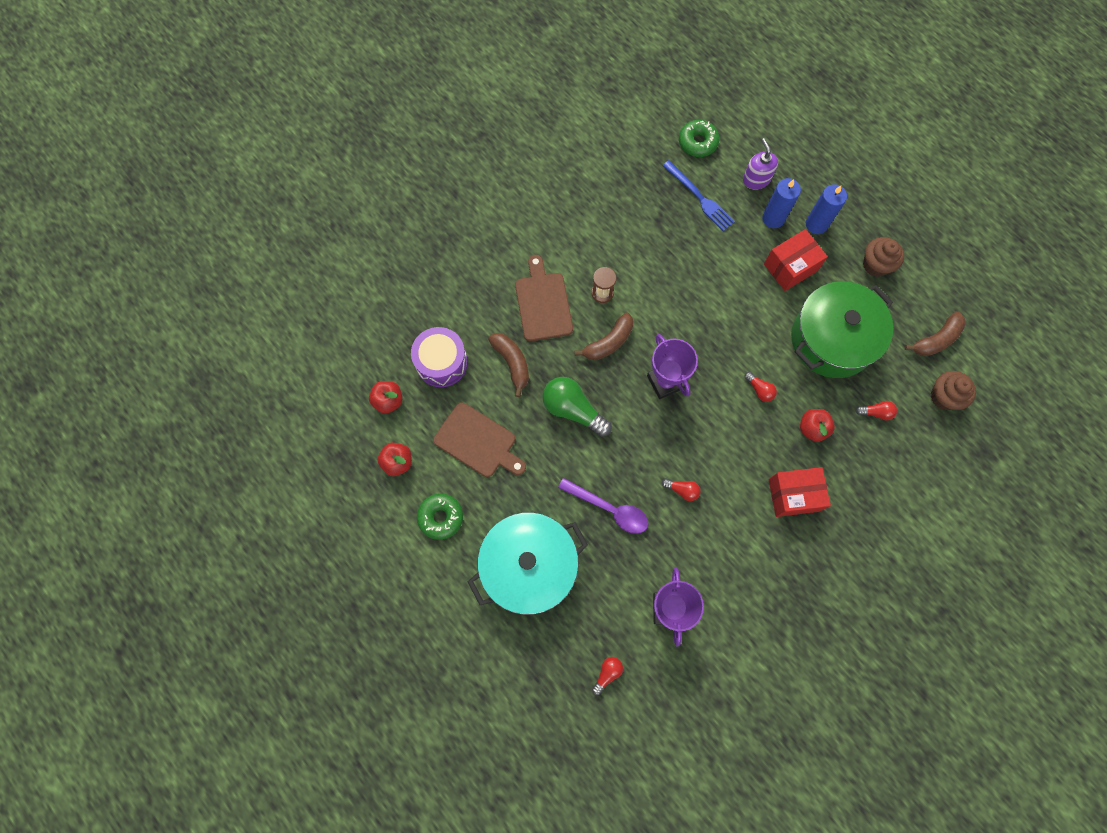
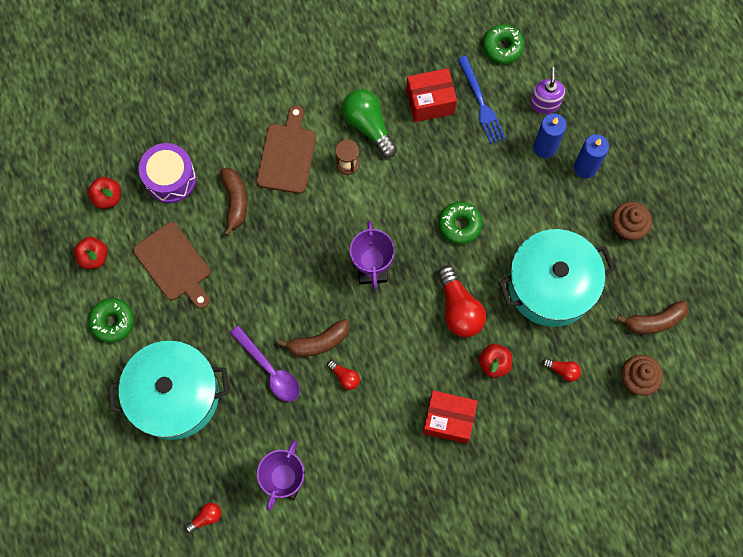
camera: 20 degrees right, 0 degrees up
(573, 410) = (274, 265): green light bulb -> green light bulb (368, 126)
(608, 342) = (333, 213): brown banana -> brown banana (318, 342)
(727, 313) = (459, 225): none -> green donut
(759, 390) = (459, 309): red light bulb -> red light bulb, size x2.03
(790, 267) = (540, 201): red box -> red box (430, 102)
(832, 339) = (551, 285): green pot -> turquoise pot

